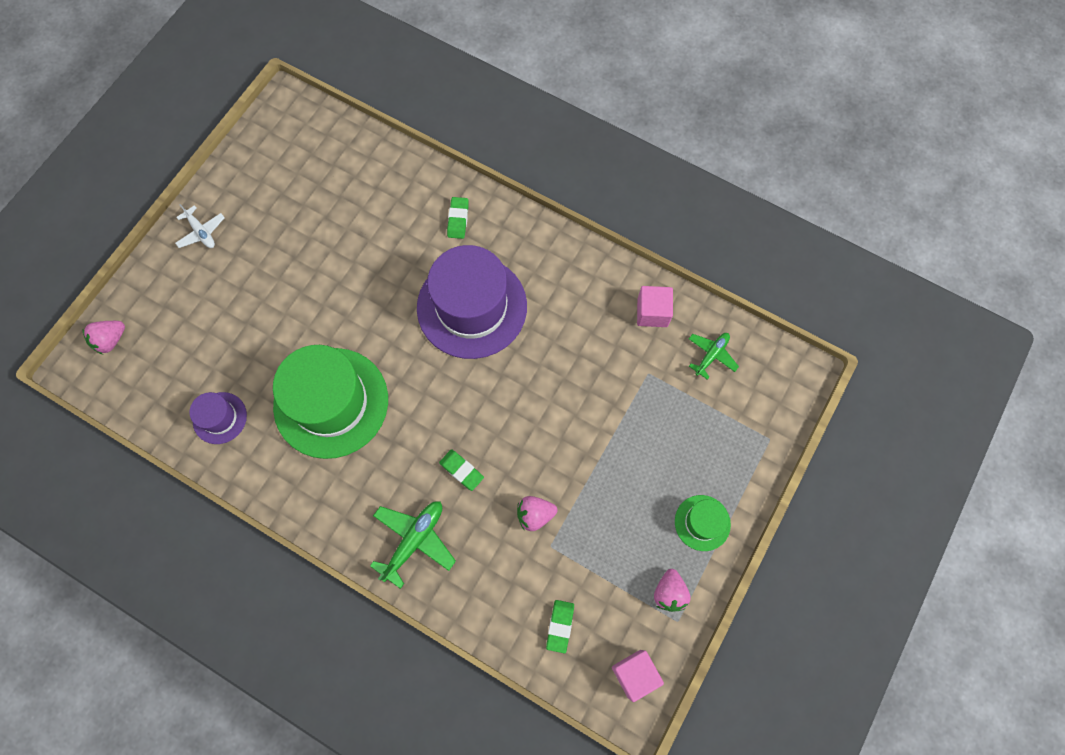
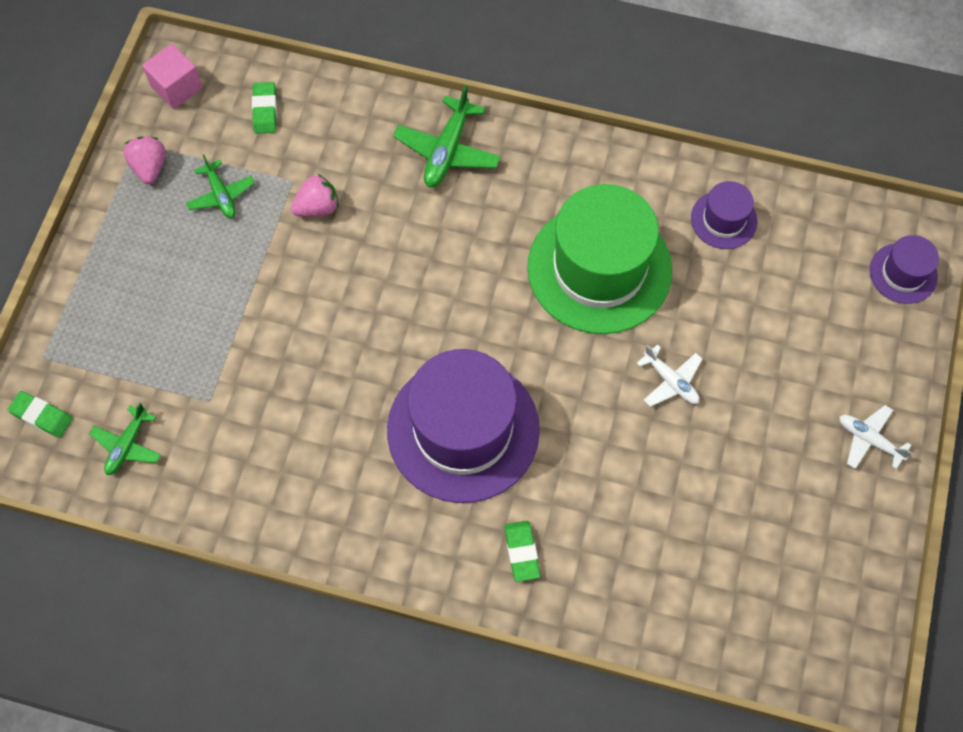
camera: 165 degrees right, 5 degrees down
(111, 340) = (903, 273): pink strawberry -> purple hat
(315, 304) = (670, 381): none -> white plane
(461, 470) = (416, 232): green eraser -> green eraser (41, 416)
(612, 548) = (221, 195): none -> green plane
(652, 312) = (215, 484): pink cube -> none
(702, 522) = (119, 245): green hat -> none

